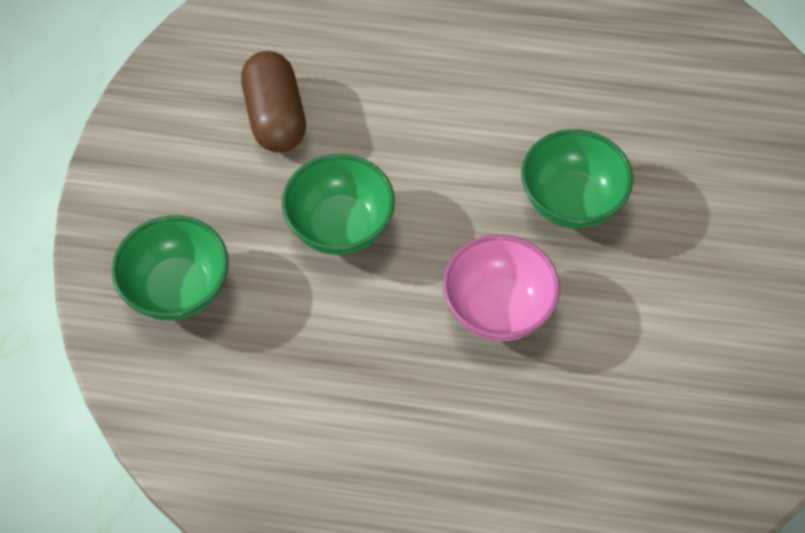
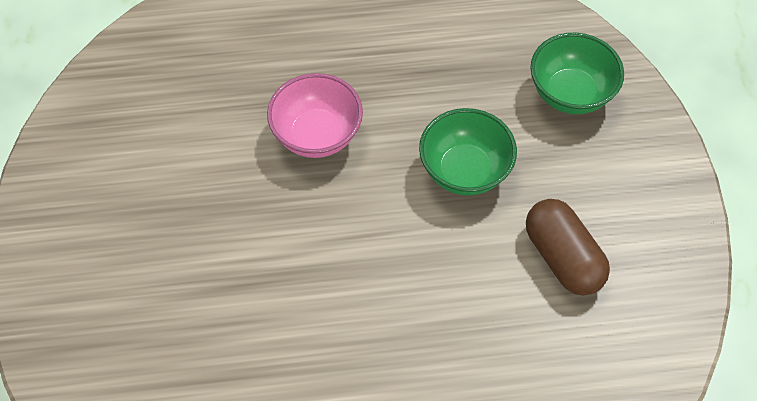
camera: 165 degrees right, 0 degrees up
(571, 201) = (273, 239): green bowl -> none

